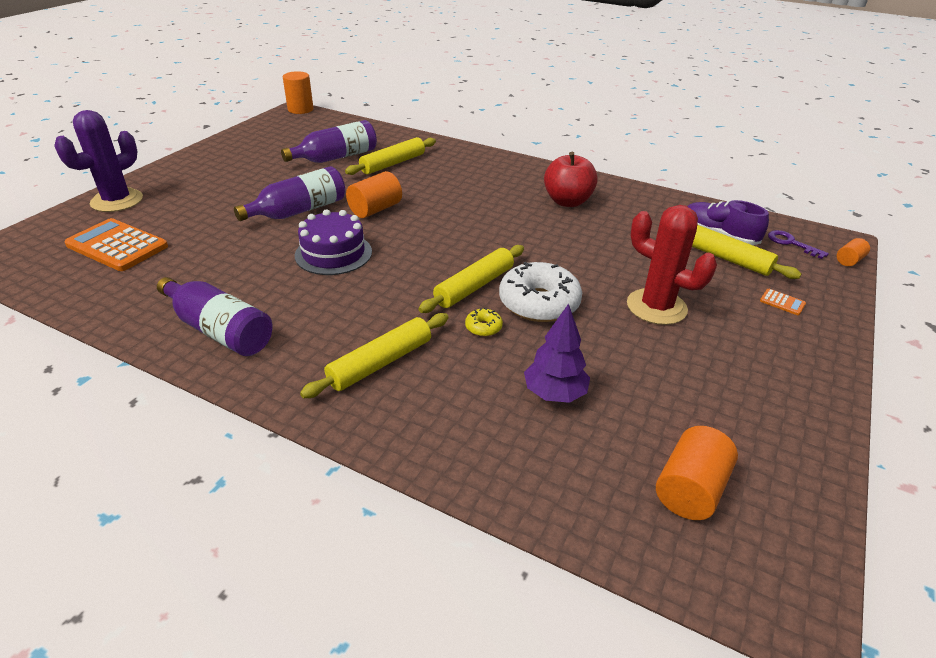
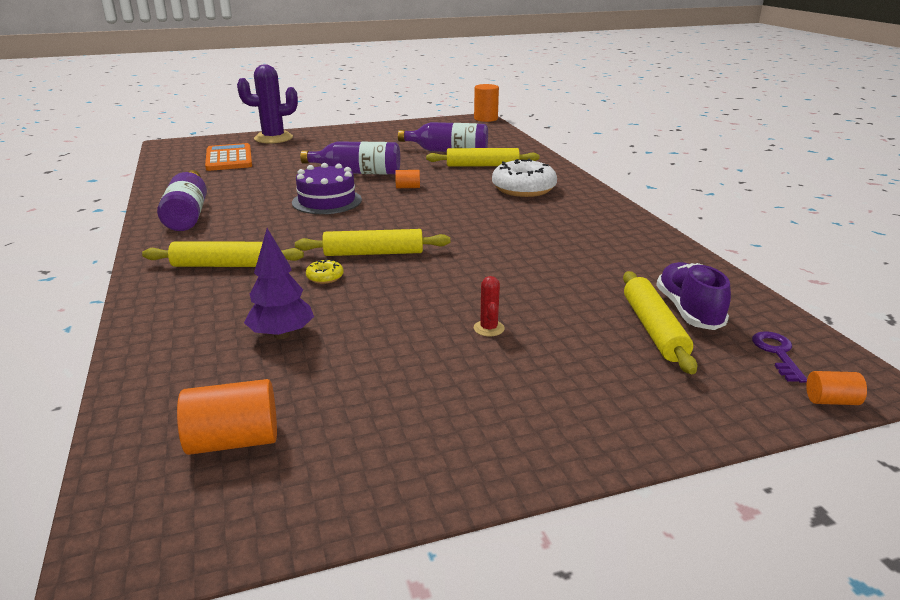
camera: 45 degrees right, 10 degrees down
(375, 209) = (408, 187): orange cylinder -> orange cylinder, size x0.56
(539, 303) = (396, 282): white donut -> white donut (523, 189)
(567, 201) = (579, 232): red apple -> none
(656, 307) = (489, 328): red cactus -> red cactus, size x0.43
(782, 302) = (636, 388): orange calculator -> none

